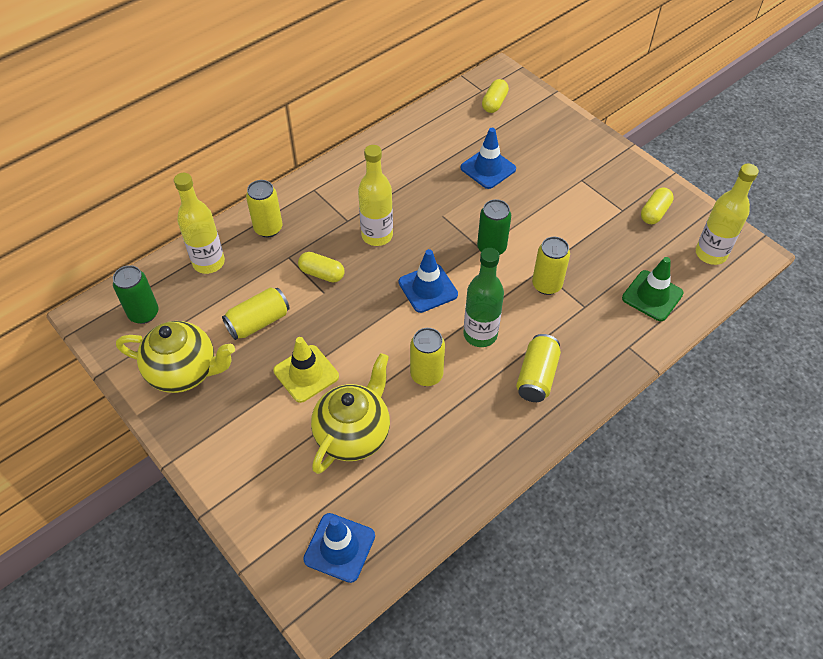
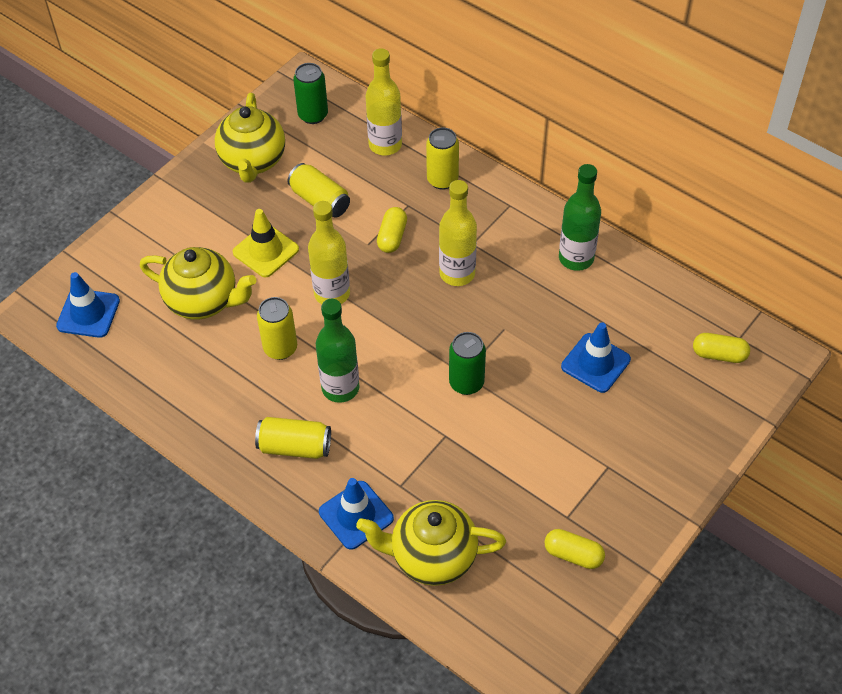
camera: 80 degrees right, 0 degrees up
(383, 160) = (576, 258): none -> green bottle
(428, 288) = (393, 332): blue traffic cone -> blue traffic cone (356, 515)
(546, 285) = (424, 444): yellow can -> none
(652, 296) = (432, 557): green traffic cone -> yellow teapot
(710, 254) = (518, 624): yellow bottle -> yellow bottle (332, 294)

